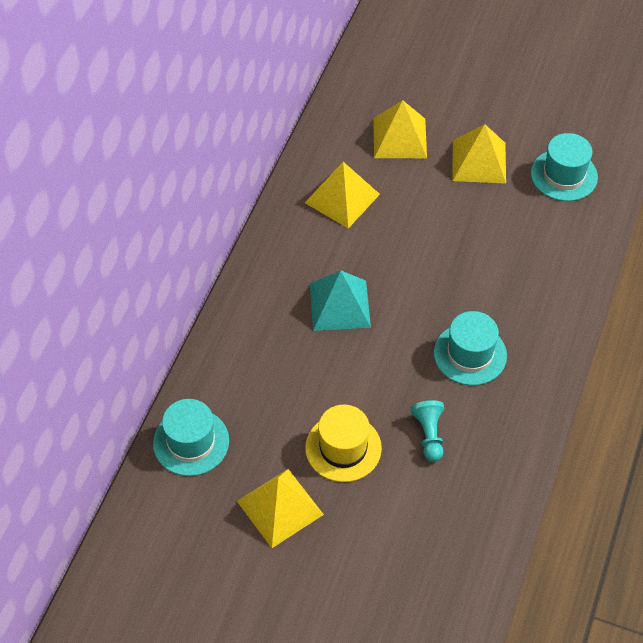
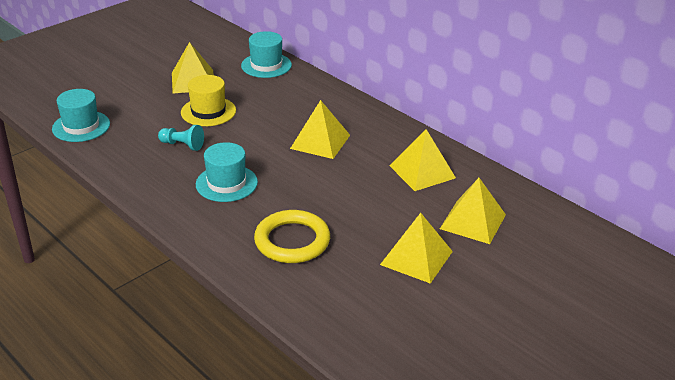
camera: 115 degrees right, 20 degrees down
(340, 305) = (320, 141): turquoise pyramid -> yellow pyramid
(519, 258) = (292, 241): none -> yellow ring
(564, 175) = (364, 306): turquoise hat -> turquoise hat (81, 126)

